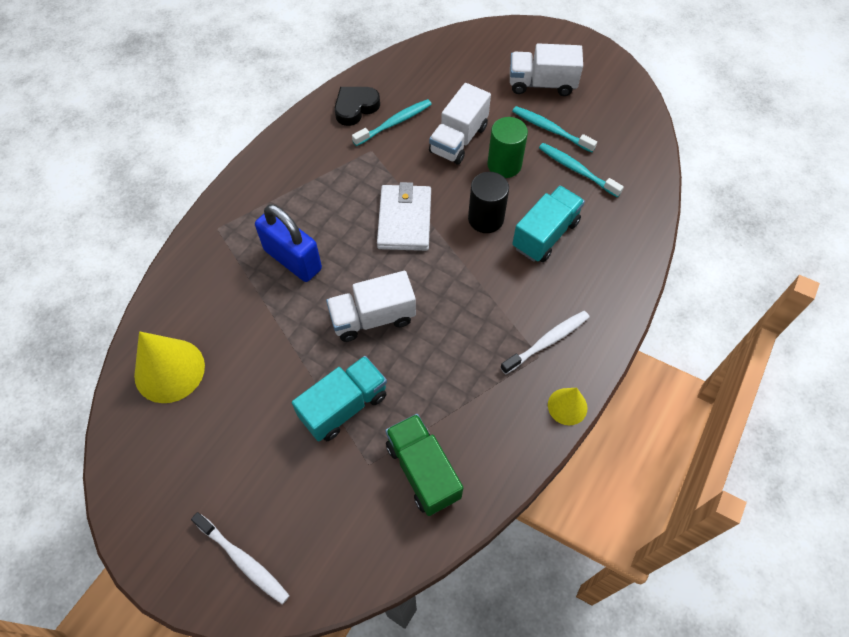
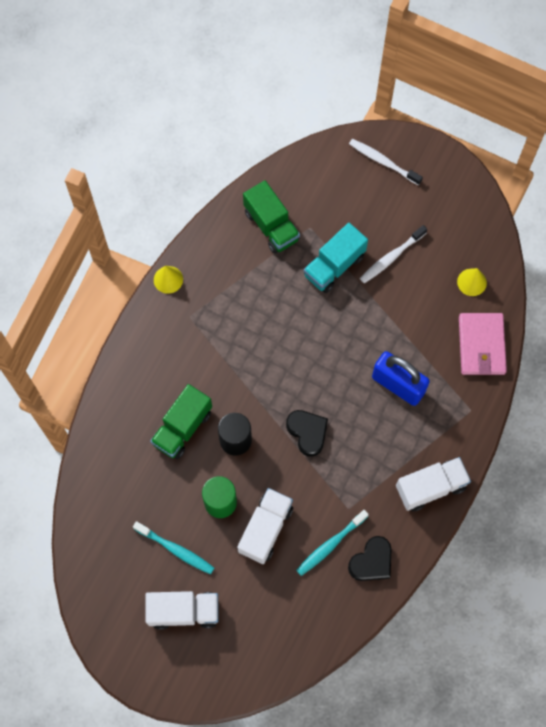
camera: 175 degrees right, 10 degrees up
(169, 370) = (472, 282): yellow cone -> yellow cone, size x0.56
(182, 294) = (481, 345): none -> pink wallet
(373, 318) = (322, 338): white truck -> white truck (430, 487)
(404, 220) = (307, 432): white wallet -> black heart
(545, 235) = (182, 428): turquoise truck -> green truck
(547, 341) = (182, 329): white toothbrush -> white toothbrush (391, 257)
(576, 170) = (152, 502): turquoise toothbrush -> none

